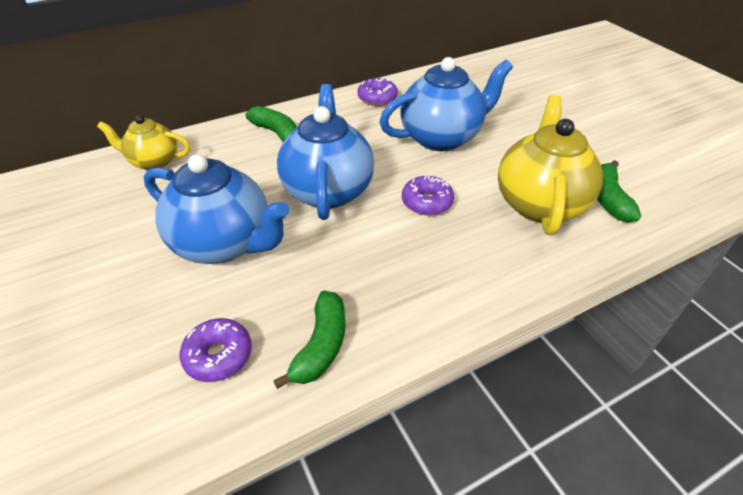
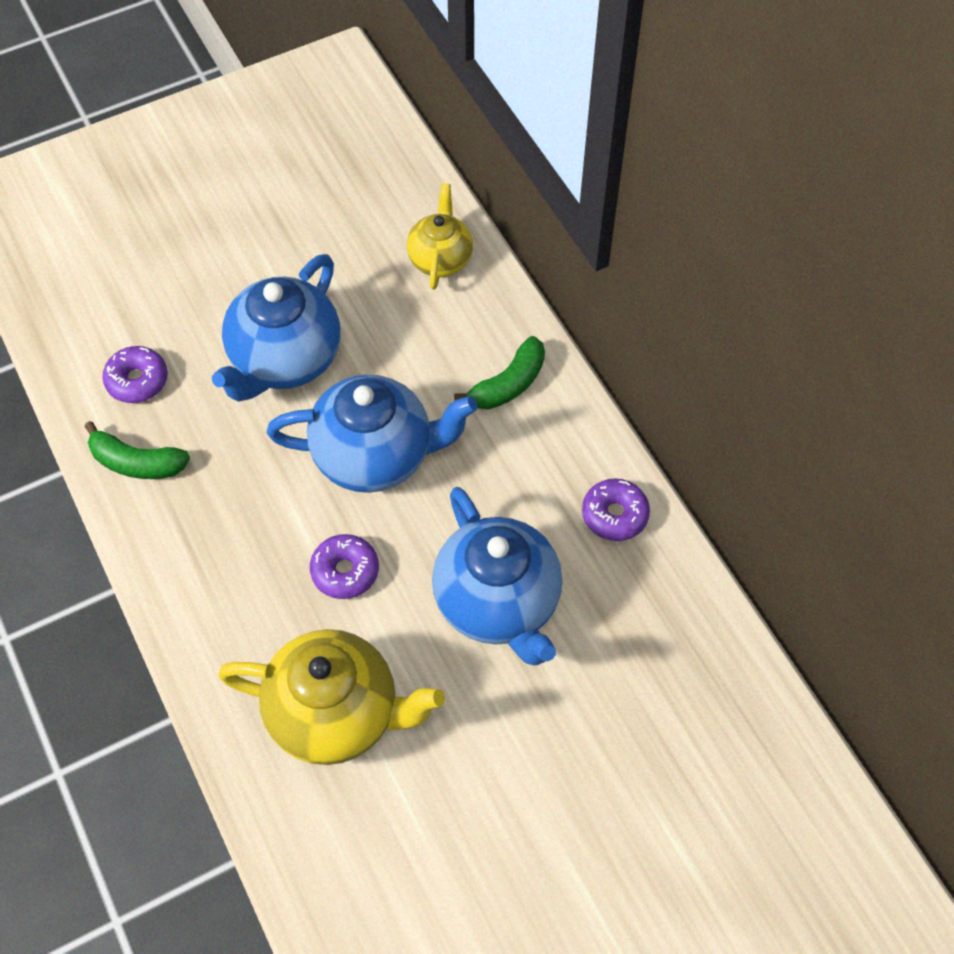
camera: 90 degrees right, 15 degrees up
(608, 199) = (340, 813): green banana -> none

